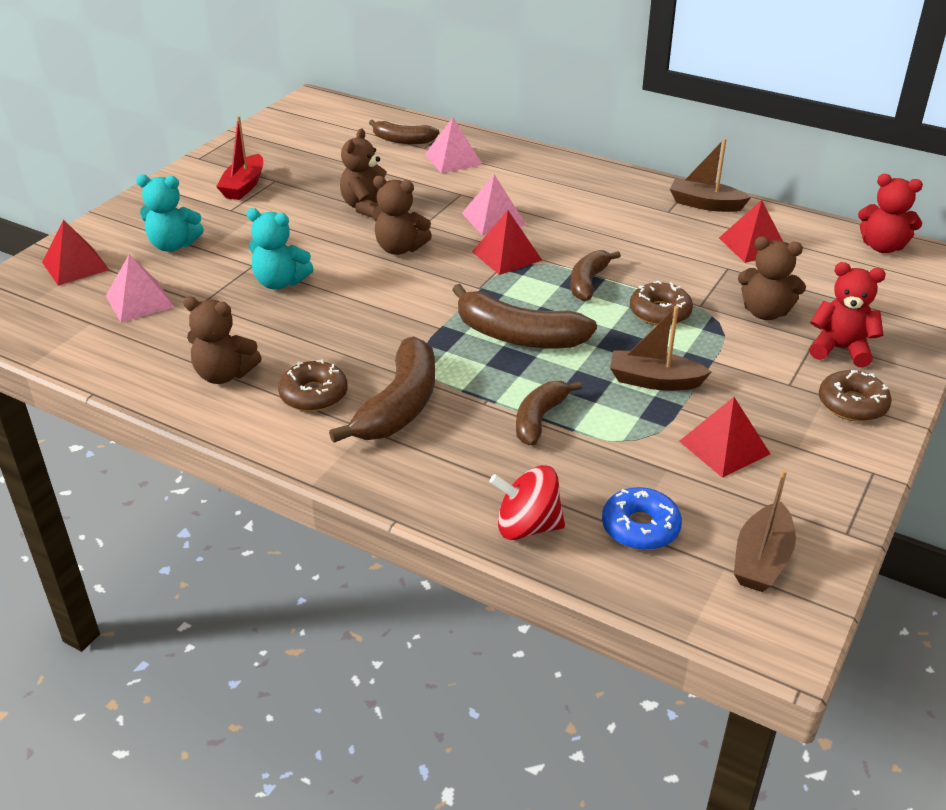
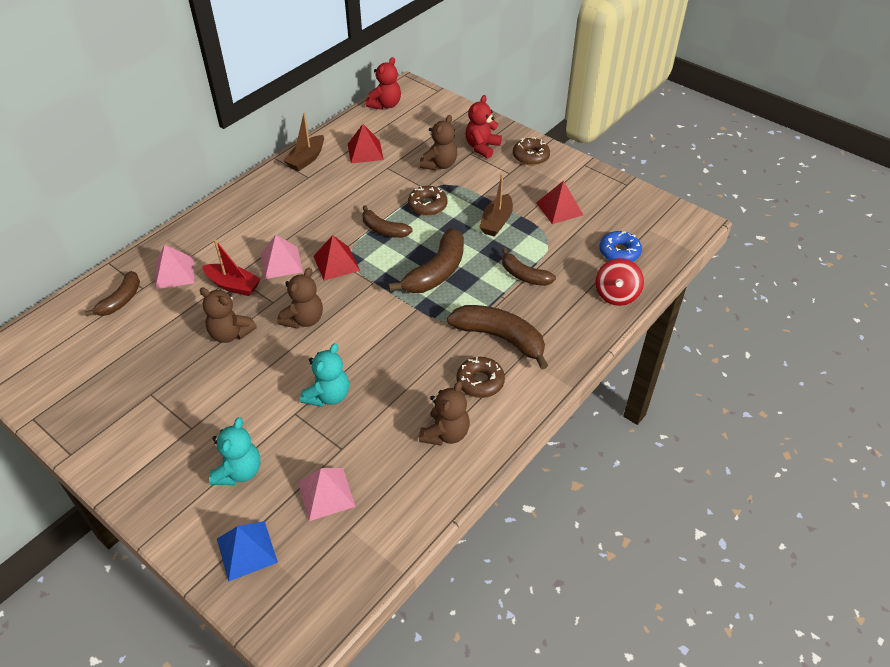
camera: 80 degrees left, 10 degrees up
(75, 266) = (247, 550): red pyramid -> blue pyramid
(244, 186) = (150, 417): red boat -> red boat (233, 285)
(761, 559) = (644, 216): brown boat -> none

